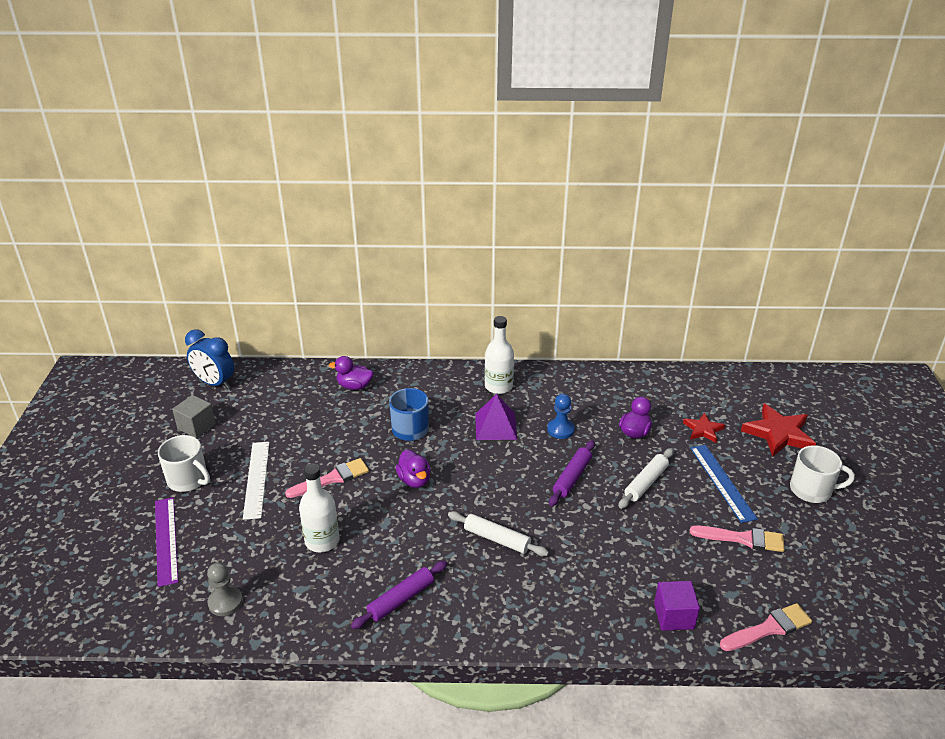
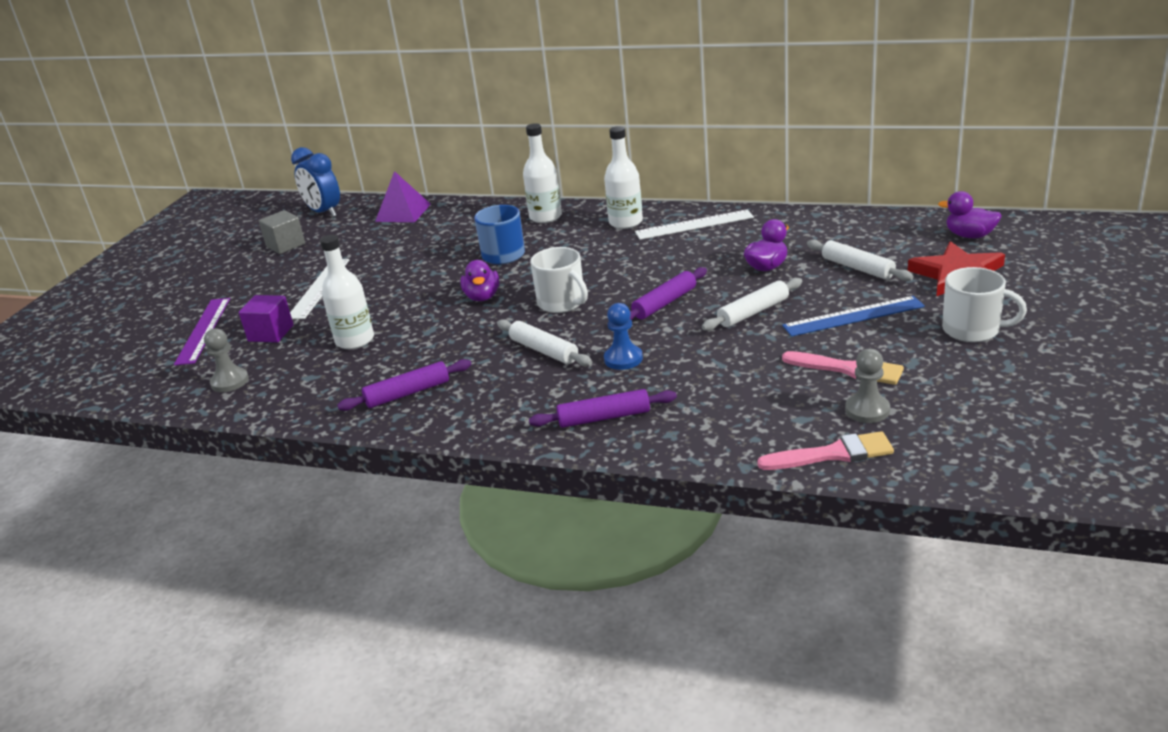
camera: 20 degrees right, 5 degrees down
(188, 479) = (252, 285): white mug -> white mug (562, 303)
(332, 478) = (395, 291): pink brush -> none
(354, 386) = (465, 218): purple duck -> purple duck (969, 236)
(426, 382) = (545, 217): none -> white bottle
(495, 426) = (601, 256): purple pyramid -> purple pyramid (403, 212)
(556, 387) = (694, 225): none -> white ruler
(560, 429) = (676, 261): blue pawn -> blue pawn (623, 359)
(580, 609) = (604, 417): none -> purple rolling pin
(674, 616) = (715, 433): purple cube -> purple cube (271, 333)
(703, 430) = (857, 268): red star -> white rolling pin
(722, 482) = (853, 316): blue ruler -> blue ruler turned 75 degrees clockwise
(774, 580) = (867, 410): none -> grey pawn

